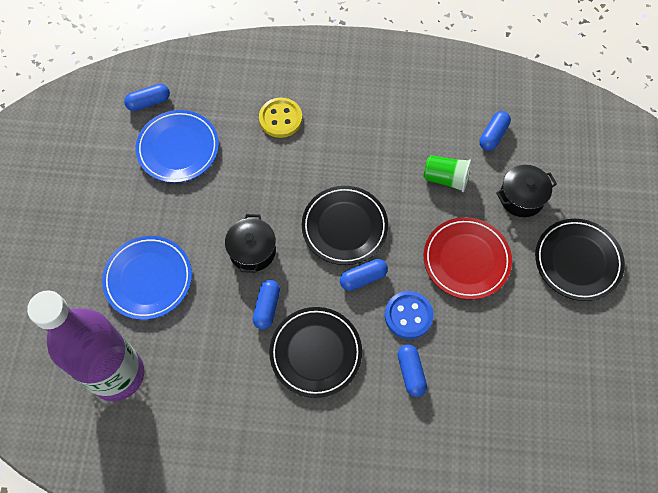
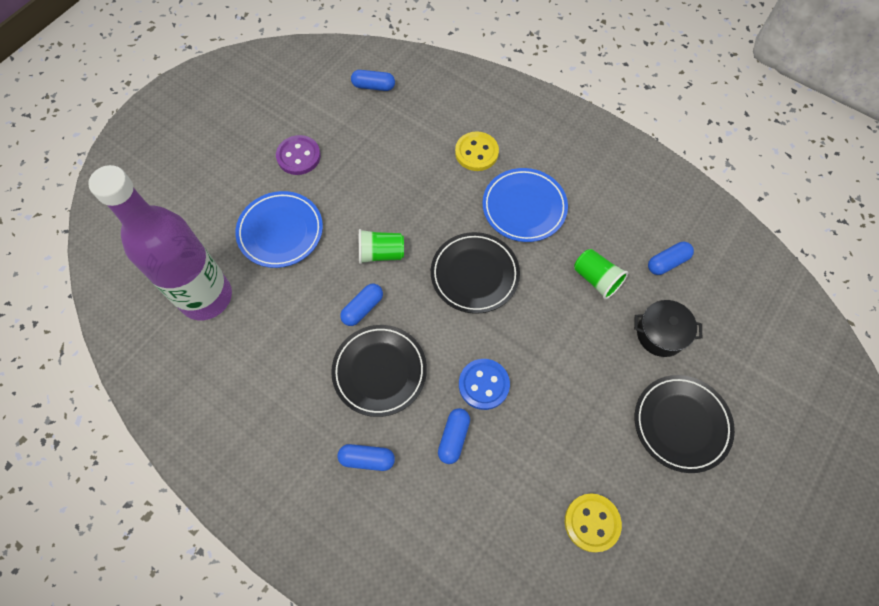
camera: 30 degrees right, 0 degrees up
(120, 202) = (298, 156): none -> purple button
(178, 148) = (373, 136): blue plate -> blue plate (524, 207)
(252, 251) = (381, 253): black pot -> green cup
(363, 278) = (463, 328): blue capsule -> blue capsule (367, 459)
(466, 260) = (570, 363): red plate -> none
(556, 376) = (592, 522): none -> yellow button

